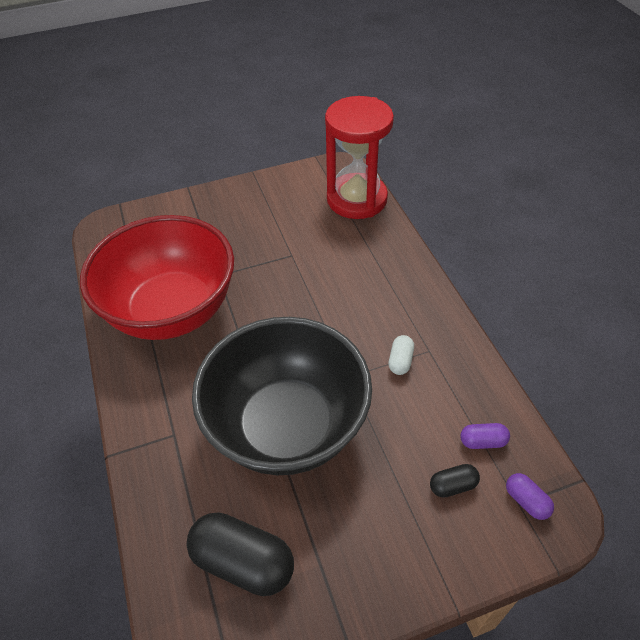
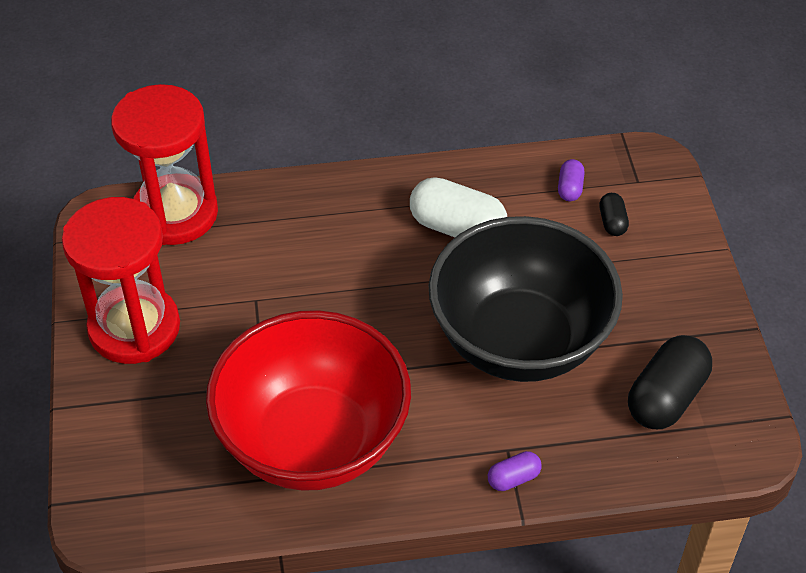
camera: 80 degrees left, 0 degrees up
(254, 204) = (134, 328): none -> red hourglass
(400, 361) = (457, 228): white capsule -> white capsule, size x2.03
(526, 501) = (636, 175): purple capsule -> purple capsule (513, 478)

